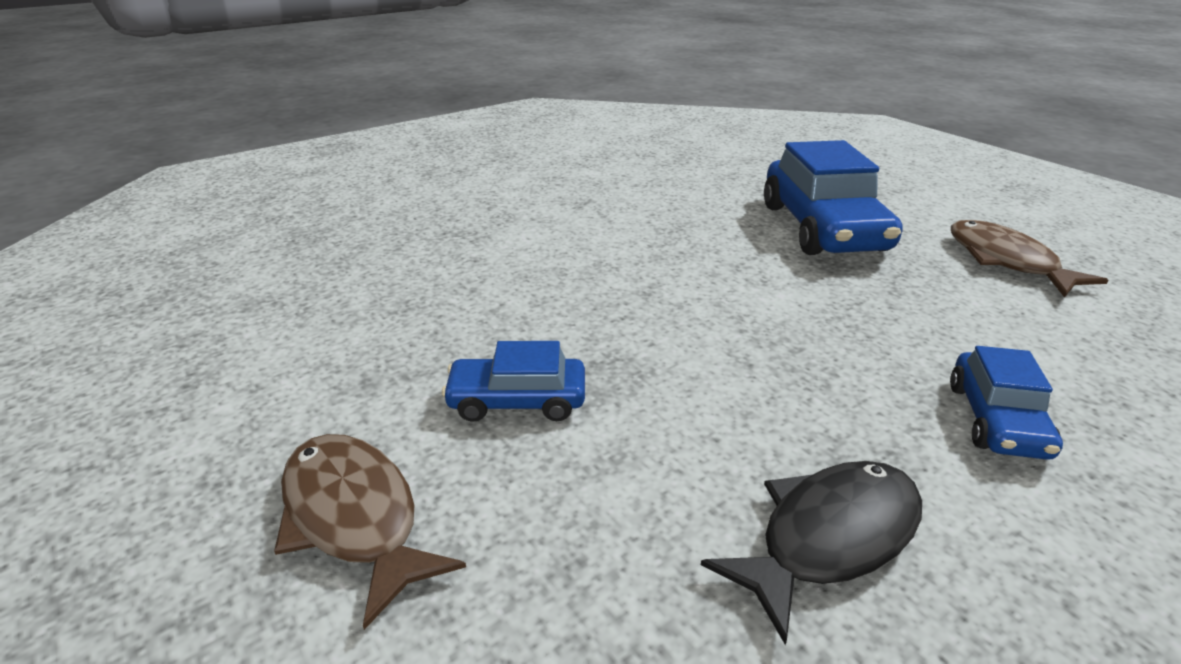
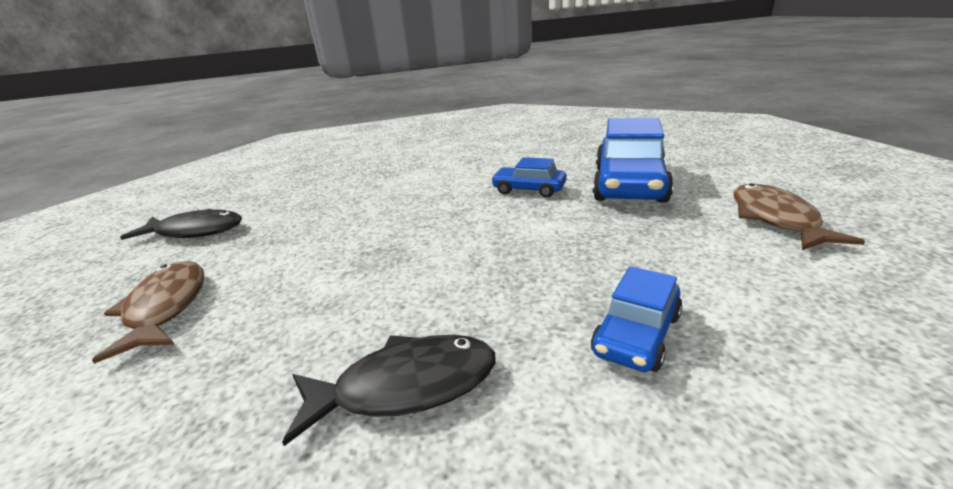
camera: 25 degrees right, 5 degrees down
(233, 379) = (195, 231): none -> black fish
(517, 401) = (311, 263): blue car -> blue car (529, 190)

